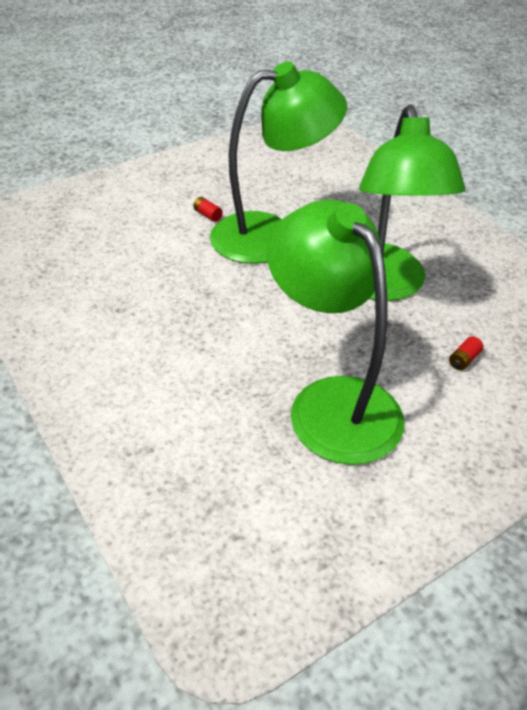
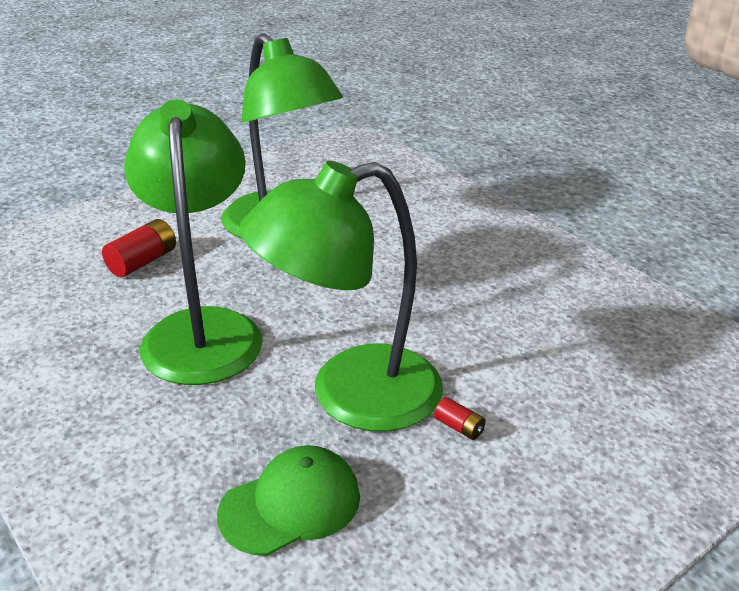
camera: 175 degrees right, 10 degrees down
(307, 189) = (291, 504): none -> green cap
(463, 359) = (143, 262): red battery -> red battery, size x1.83

